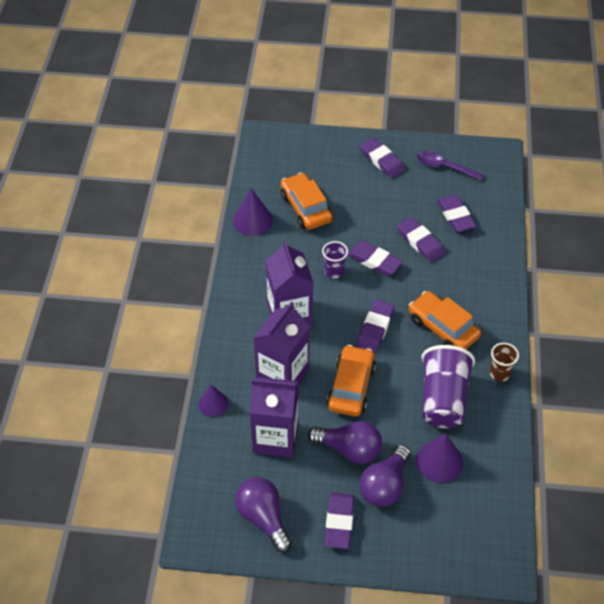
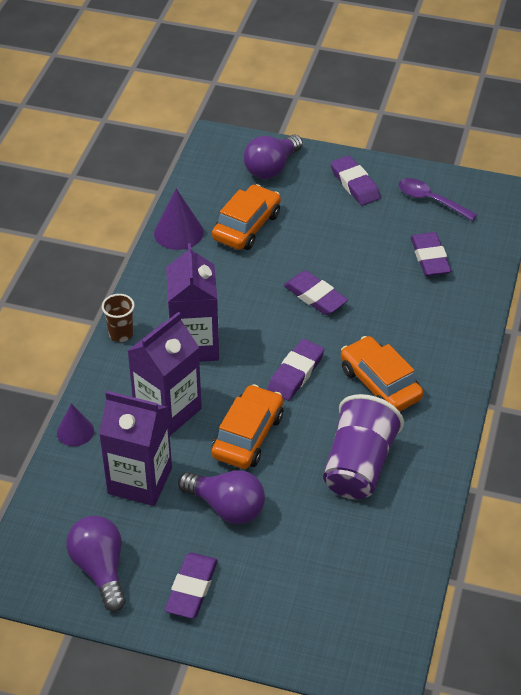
camera: 10 degrees right, 5 degrees down
(305, 208) = (246, 226): orange car -> orange car turned 45 degrees clockwise
(334, 272) = (262, 302): purple cup -> none
(385, 486) = (259, 555): purple light bulb -> purple light bulb (271, 168)
(420, 242) = (377, 282): purple eraser -> none
(439, 461) = (335, 537): purple cone -> none
(499, 373) = (438, 446): brown cup -> brown cup (121, 334)

